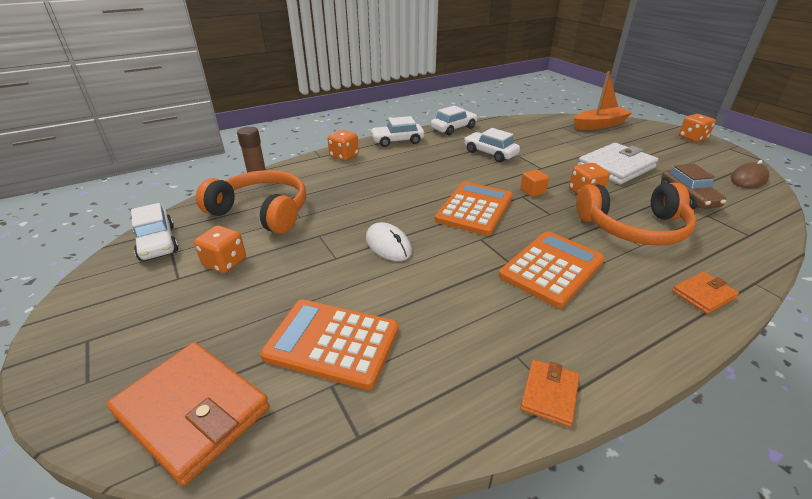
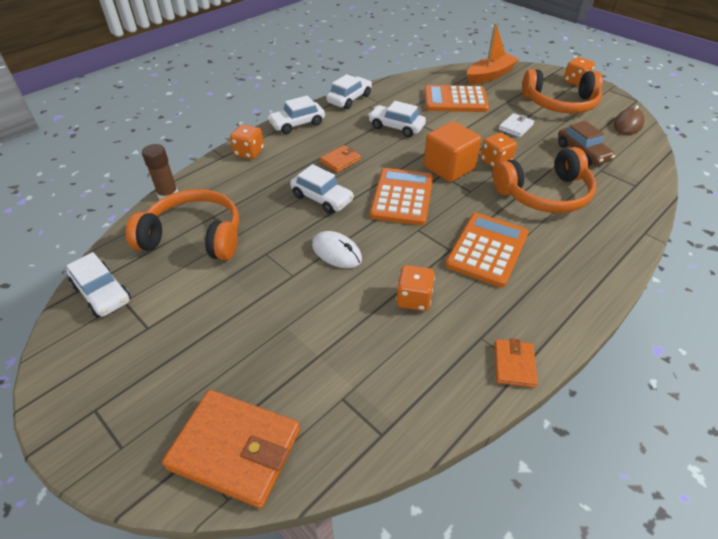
camera: 15 degrees left, 10 degrees up
(225, 262) = (186, 302): orange dice -> orange dice (414, 299)
(332, 342) = (326, 360): orange calculator -> orange calculator (455, 100)
(394, 199) = (322, 198): none -> white car
(532, 191) = (449, 168): orange cube -> orange cube, size x2.10
(615, 167) = (515, 127): white wallet -> white wallet, size x0.51
(670, 154) = (560, 104): none -> orange headphones
(703, 295) = (609, 252): orange wallet -> orange wallet (340, 161)

